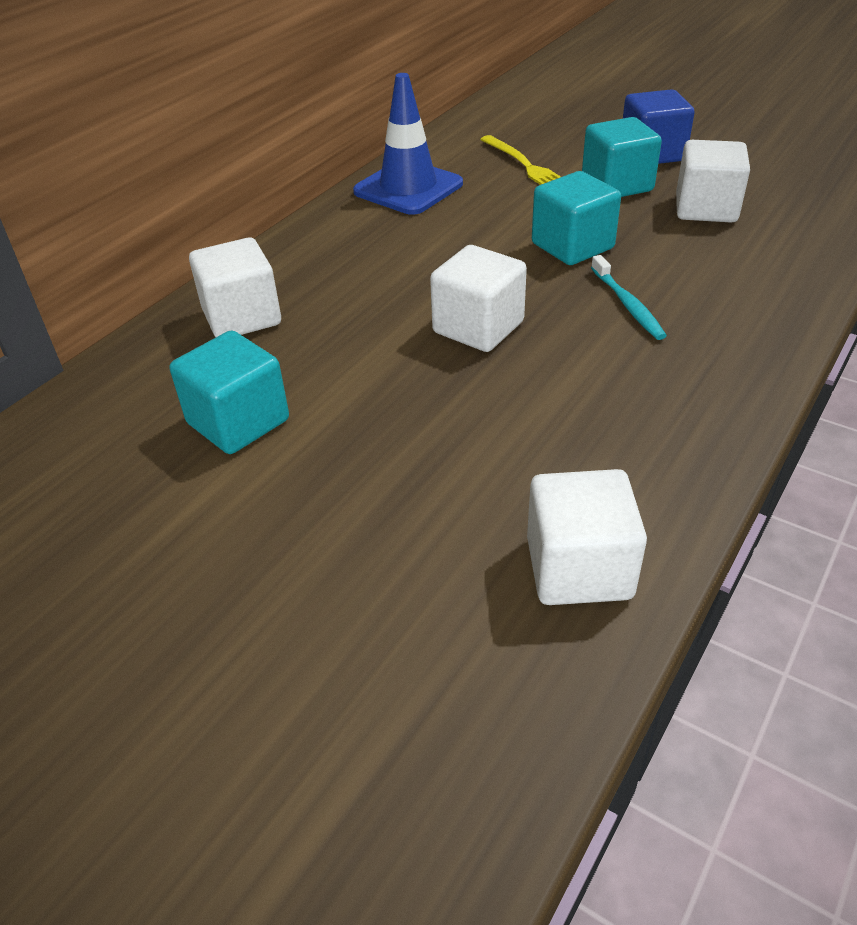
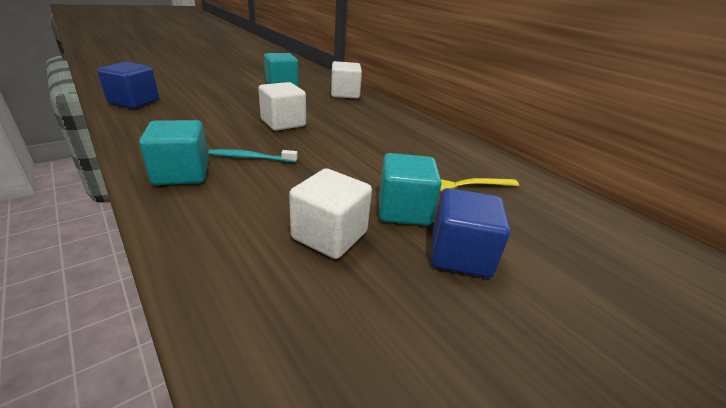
camera: 105 degrees right, 10 degrees down
(408, 188) = (444, 142): blue traffic cone -> none
(572, 246) = (330, 164): turquoise cube -> turquoise cube (181, 173)
(579, 568) = (134, 102): white cube -> blue cube

